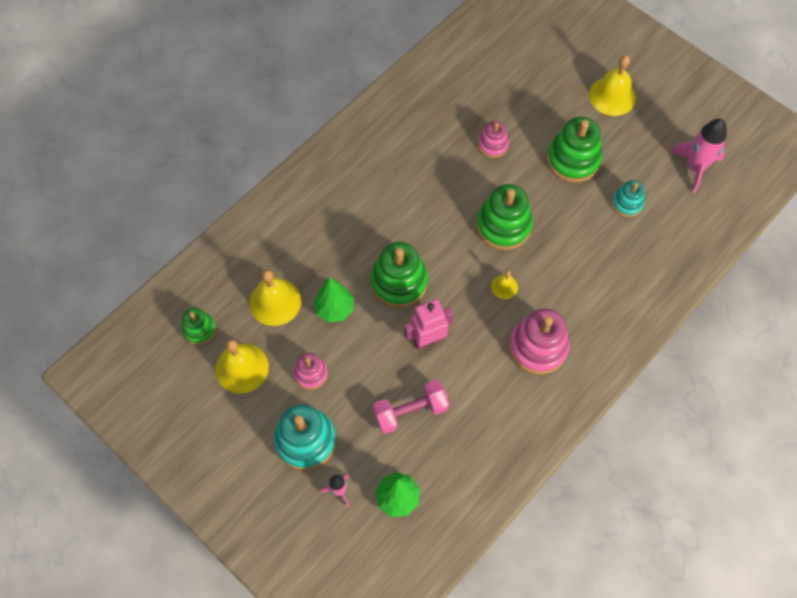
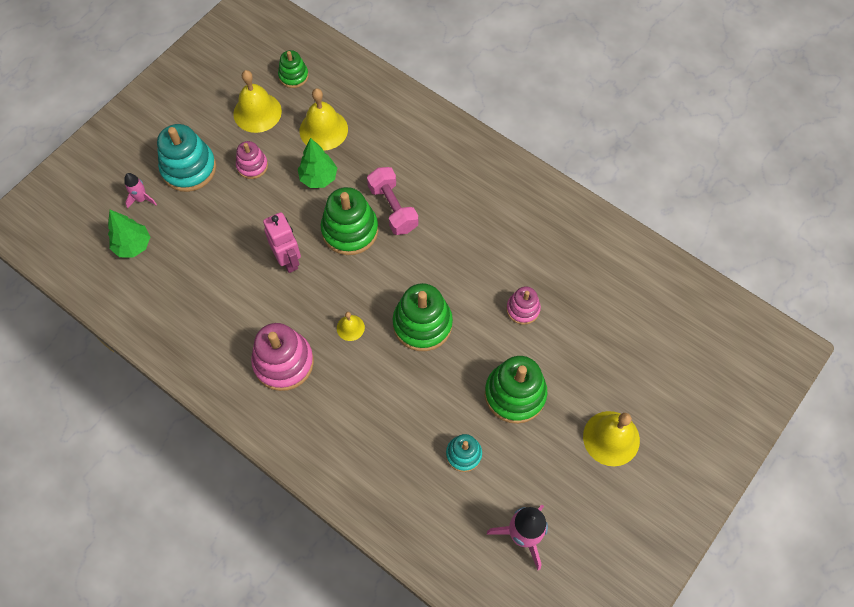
camera: 85 degrees right, 0 degrees up
(410, 411) = (215, 250): pink dumbbell -> pink dumbbell (393, 208)

